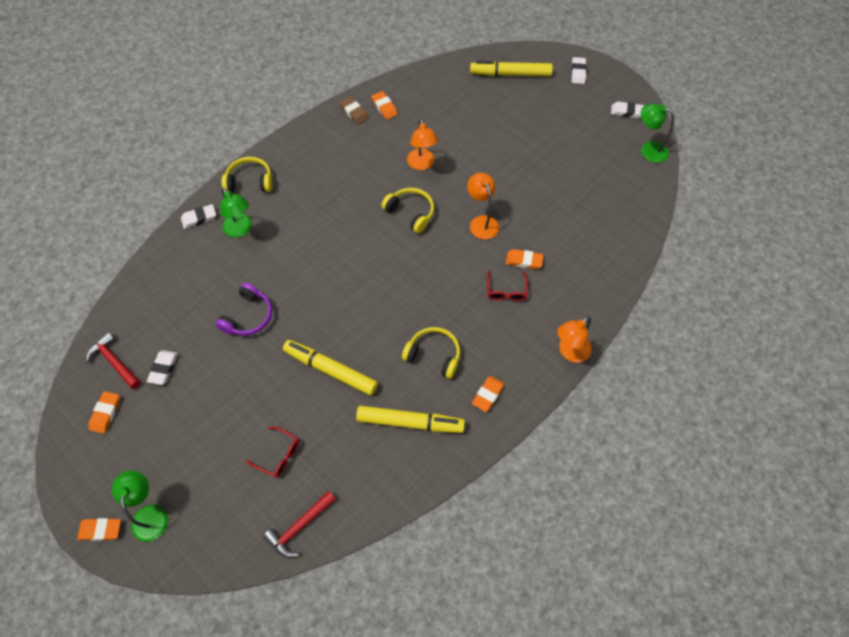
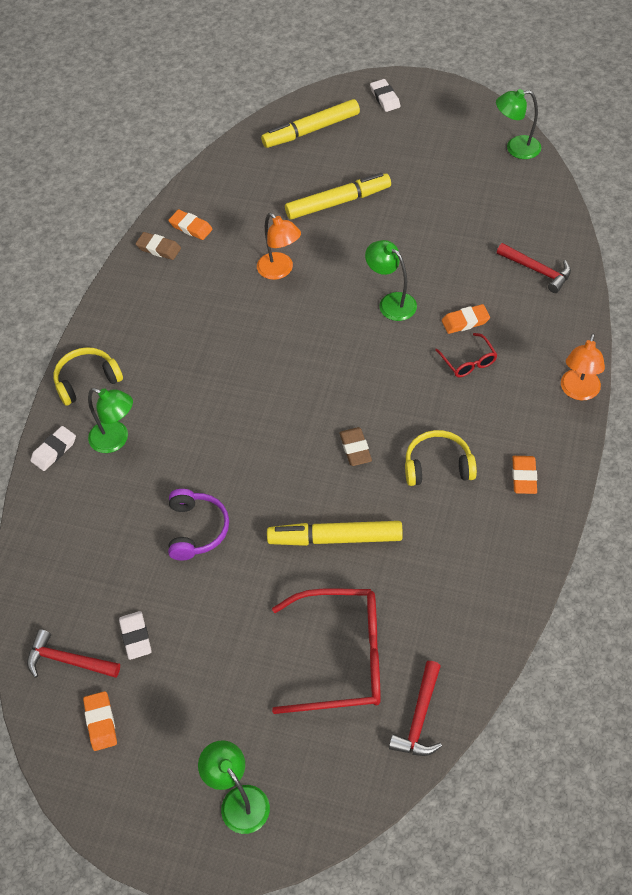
camera: 25 degrees left, 5 degrees down
(100, 530) = (192, 850): orange eraser -> none
(278, 455) = (342, 657): red glasses -> red glasses, size x2.11
(386, 314) = (355, 449): none -> brown eraser
(410, 422) = (462, 547): yellow marker -> yellow marker (338, 202)
(411, 213) = (305, 328): yellow headphones -> none
(481, 222) = (391, 302): orange lamp -> green lamp
(601, 248) = (537, 270): none -> red hammer
(627, 112) = (466, 118): white eraser -> none

